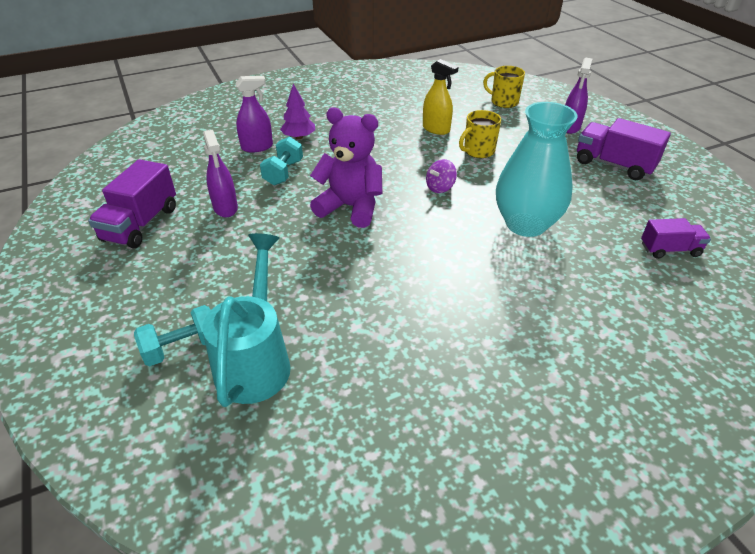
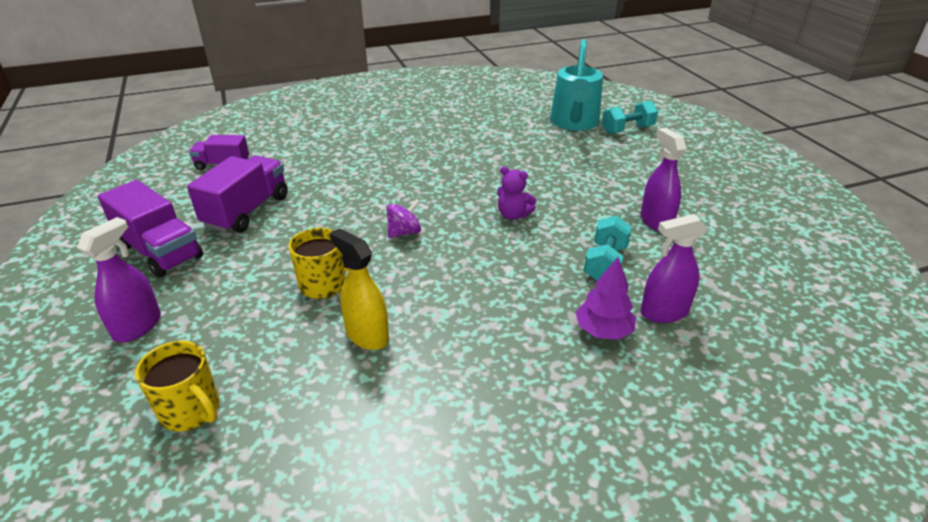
camera: 175 degrees left, 5 degrees down
(141, 224) = (737, 209): purple truck -> purple truck (247, 211)
(351, 207) = (513, 215): purple teddy bear -> purple teddy bear, size x0.50
(526, 224) = (334, 190): turquoise vase -> none

